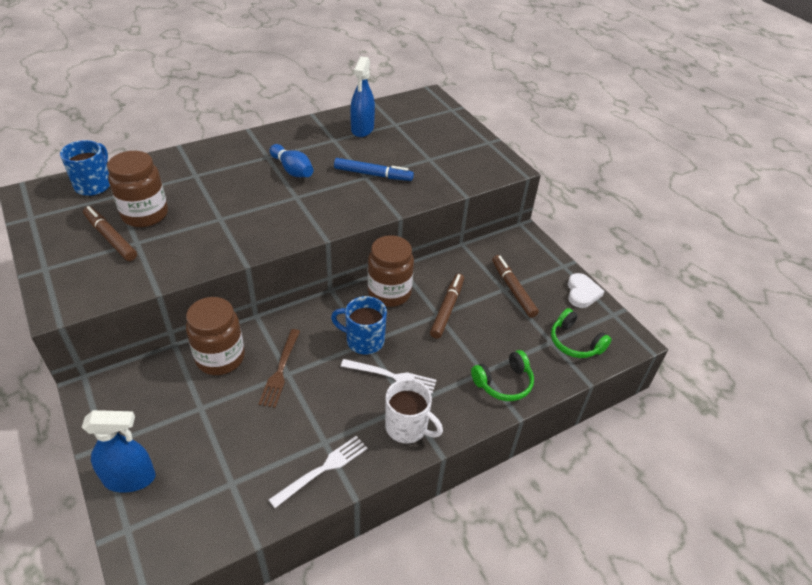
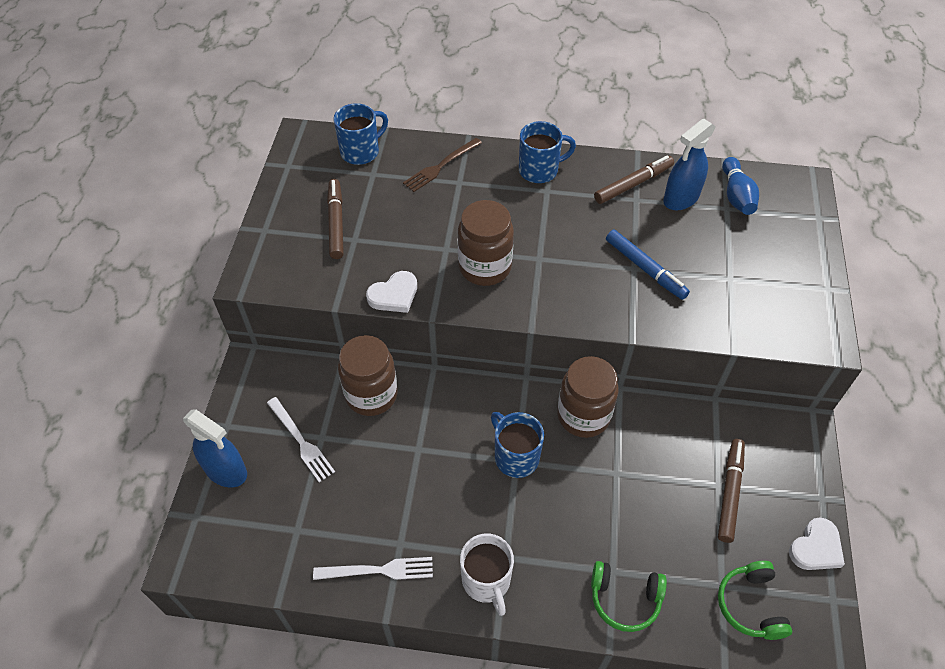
camera: 40 degrees right, 10 degrees up
(145, 215) = (382, 210): brown jar -> brown jar (485, 267)
(202, 263) = (394, 295): none -> white heart
(252, 147) = (539, 170): none -> blue mug
(280, 370) = (414, 441): brown fork -> brown fork (440, 166)
(292, 170) = (560, 220): blue bowling pin -> blue bowling pin (736, 195)
(392, 376) = (513, 515): white fork -> white fork (301, 441)
(447, 309) = (632, 472): brown marker -> brown marker (633, 184)

